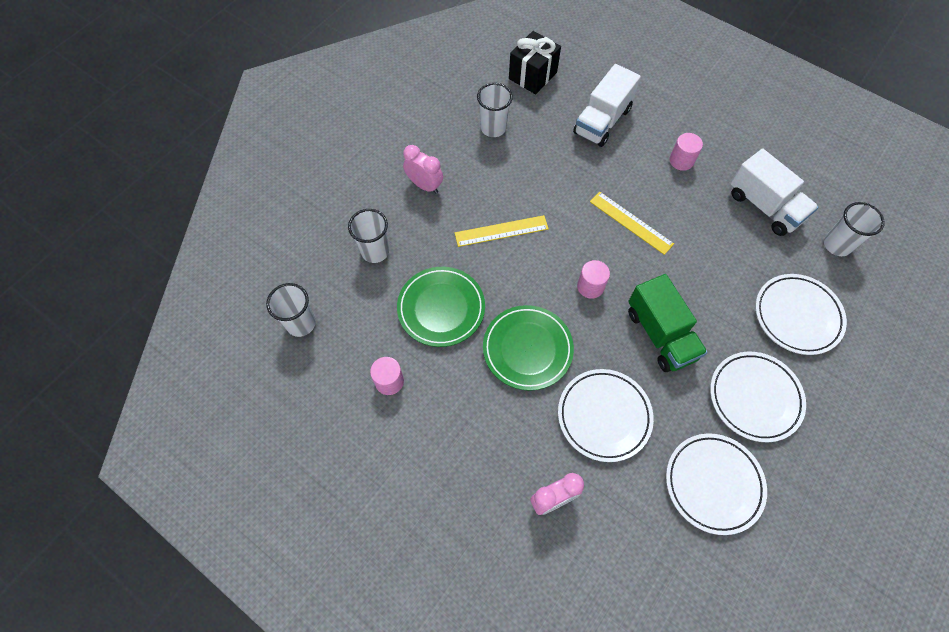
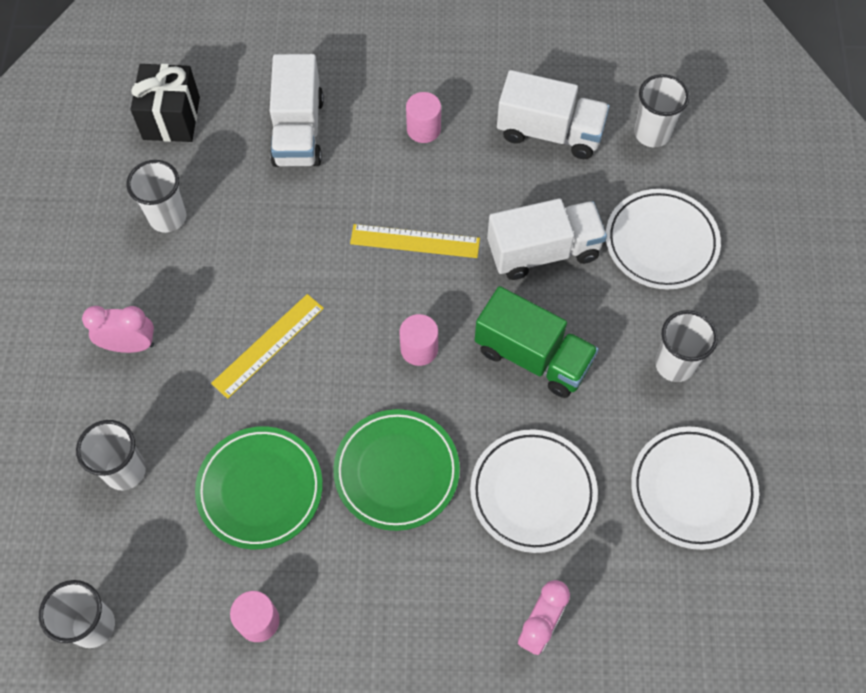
camera: 35 degrees left, 0 degrees up
(711, 275) = (543, 251): none -> white truck
(754, 397) = (674, 364): white plate -> white cup

